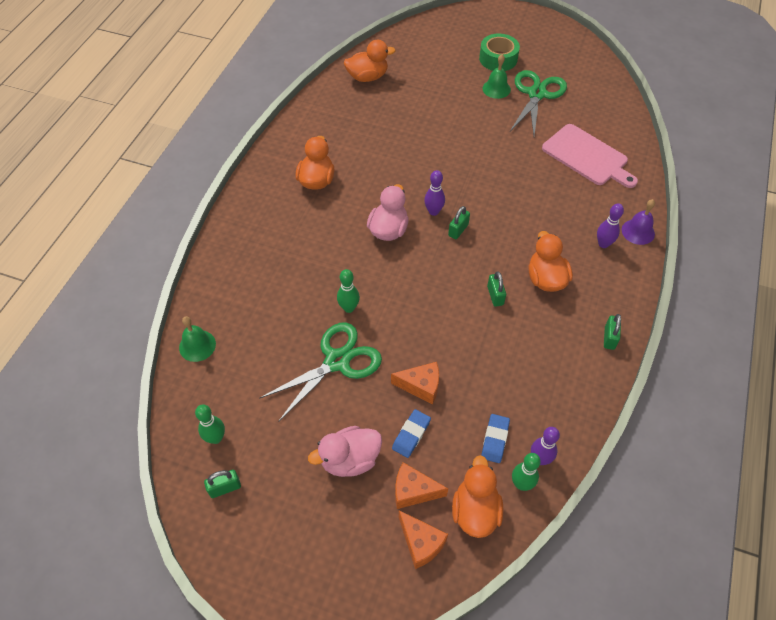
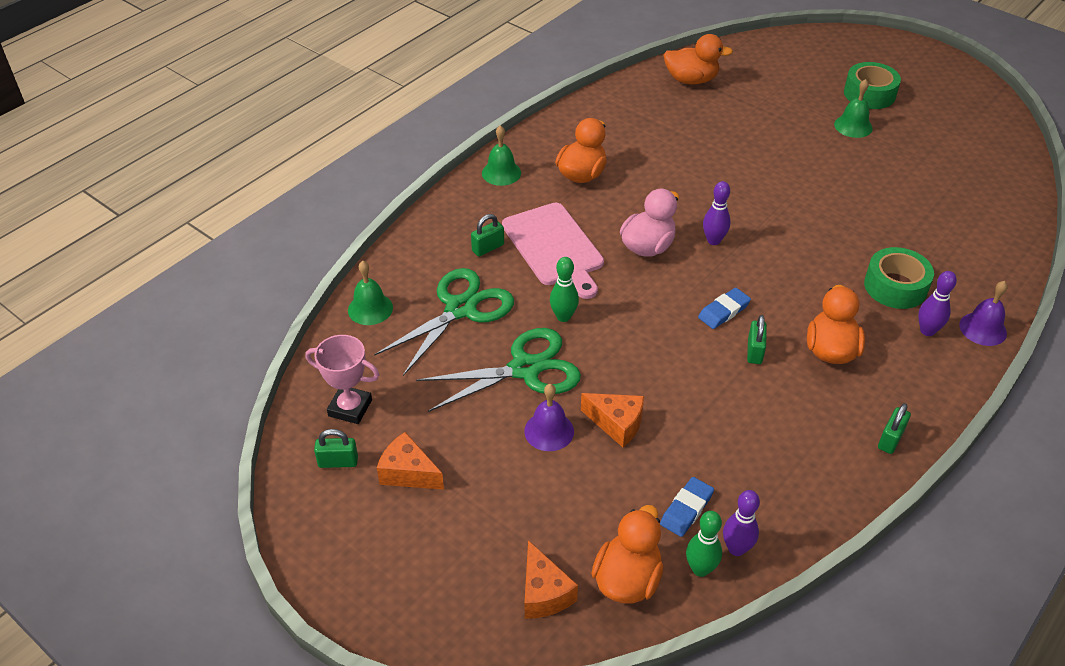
camera: 20 degrees right, 10 degrees down
(216, 438) = (350, 408): green bowling pin -> pink trophy
(254, 195) = (501, 173): none -> green bell
(350, 460) = (495, 477): pink duck -> none
(374, 408) = (549, 431): none -> purple bell
(411, 434) = (582, 472): blue eraser -> blue eraser (723, 311)
(413, 491) = (558, 534): orange cheese -> orange cheese (408, 473)
(458, 230) = (736, 268): green padlock -> green padlock (488, 248)
(537, 94) = (906, 143): green scissors -> green scissors (461, 309)
(570, 214) = (895, 286): none -> green tape
(587, 156) = (946, 227): pink cutting board -> pink cutting board (554, 247)

